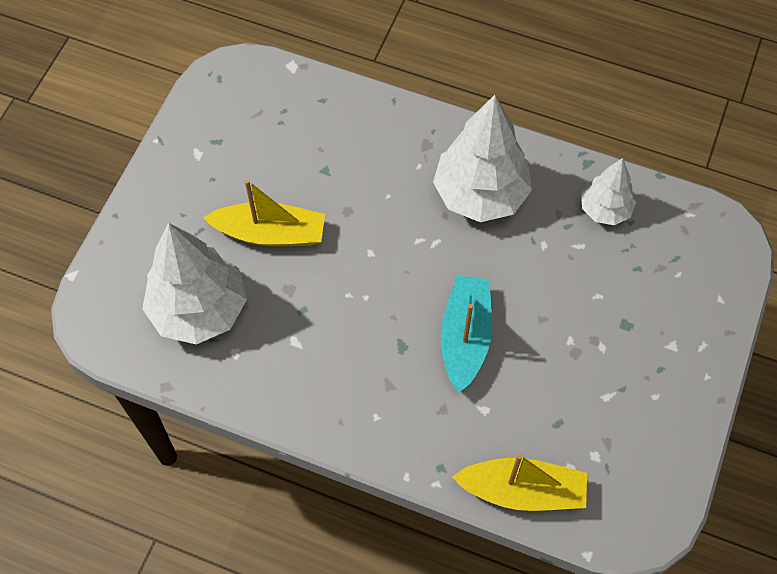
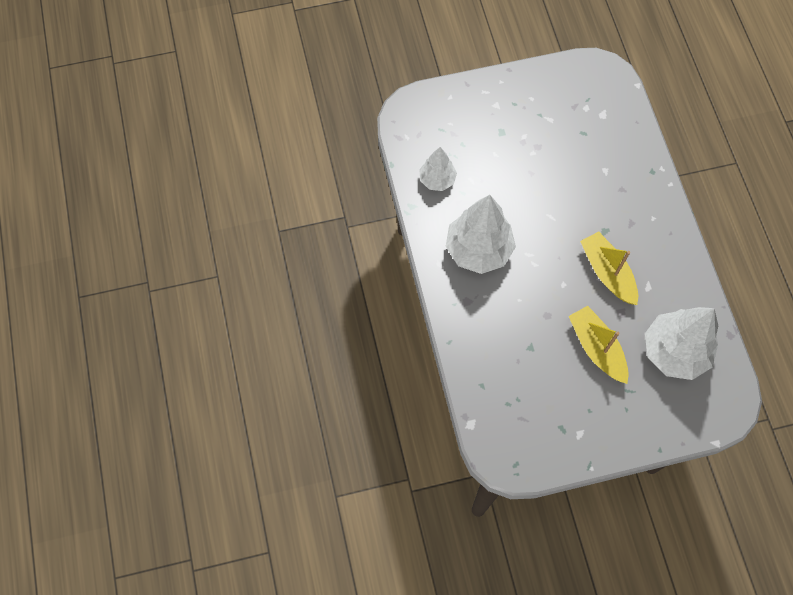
camera: 125 degrees left, 5 degrees up
(465, 337) = (573, 203): turquoise boat -> none
(522, 491) = (631, 129): yellow boat -> yellow boat (607, 272)

